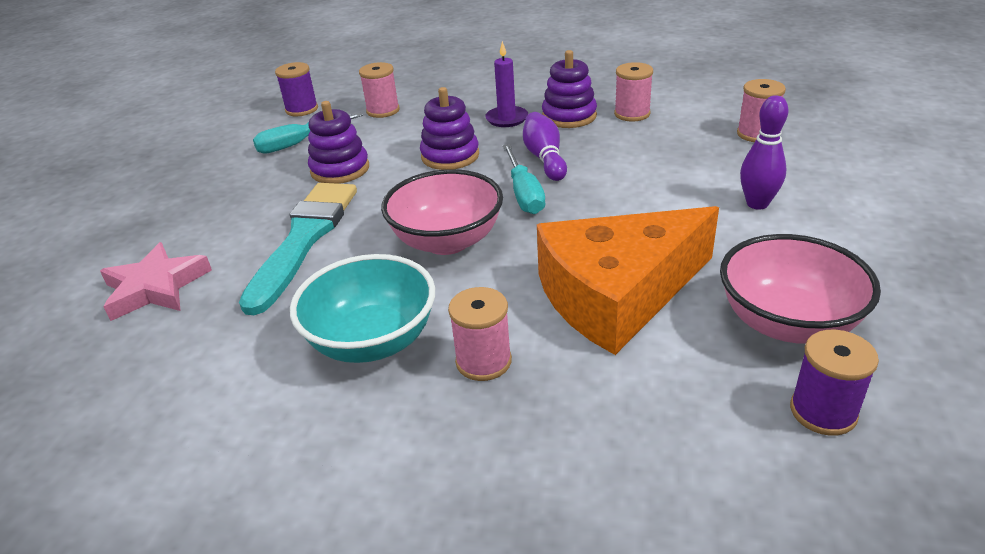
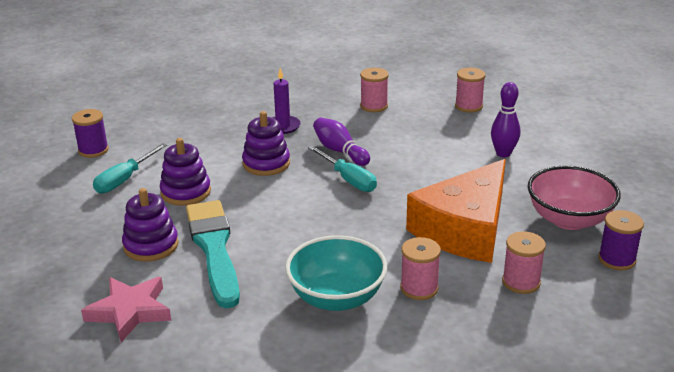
camera: 30 degrees left, 5 degrees down
(383, 111) = (171, 138): pink spool -> pink spool (521, 282)
(447, 241) = (324, 224): pink bowl -> none
(569, 116) = (329, 116): purple stacking toy -> purple stacking toy (151, 245)

